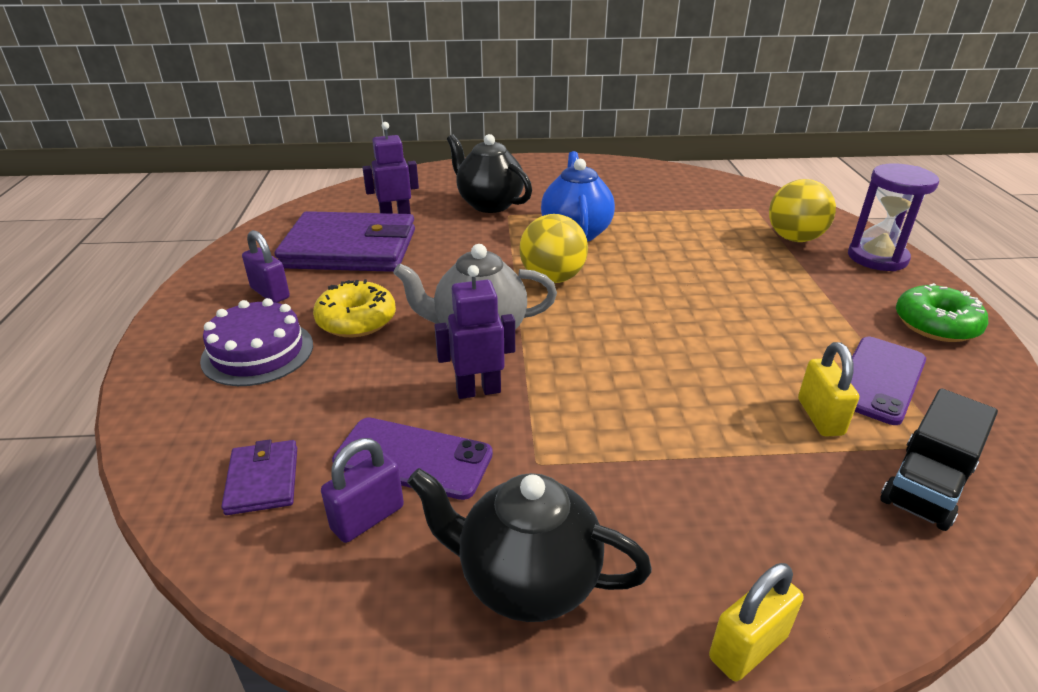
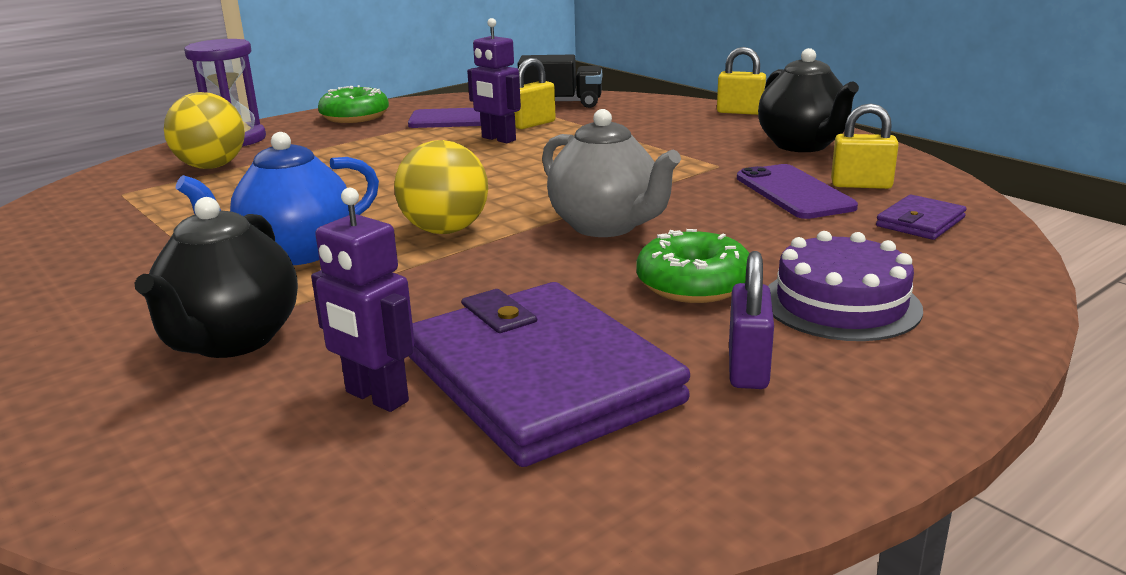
camera: 125 degrees left, 10 degrees down
(356, 320) = (693, 284): yellow donut -> green donut
(367, 518) = (861, 185): purple padlock -> yellow padlock
(478, 390) = (686, 200): purple robot -> purple robot (498, 139)

